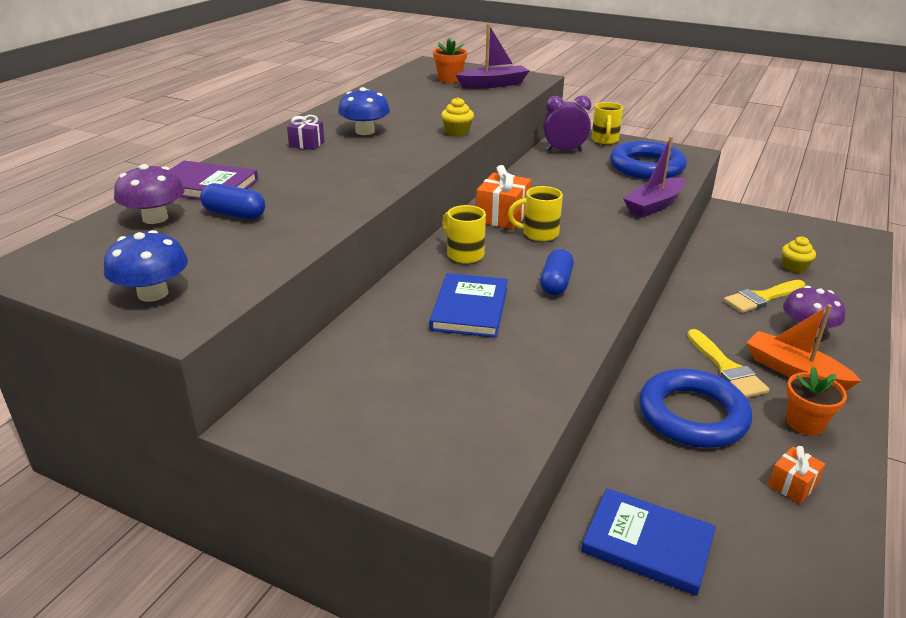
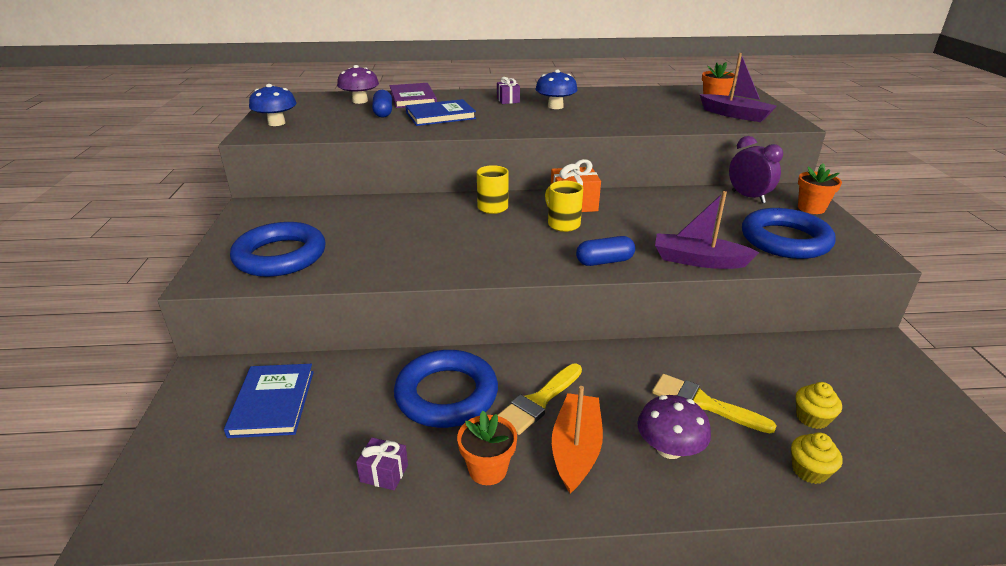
camera: 60 degrees right, 0 degrees up
(454, 421) = (280, 256): none -> blue ring
(457, 132) = (603, 127): yellow cupcake -> yellow cupcake (809, 470)
(470, 308) = (418, 227): blue book -> blue book (440, 116)
(556, 283) = (488, 248): blue capsule -> blue capsule (604, 261)
(605, 140) = (811, 208): yellow mug -> orange flower pot
(792, 485) = (384, 473): orange gift -> purple gift

